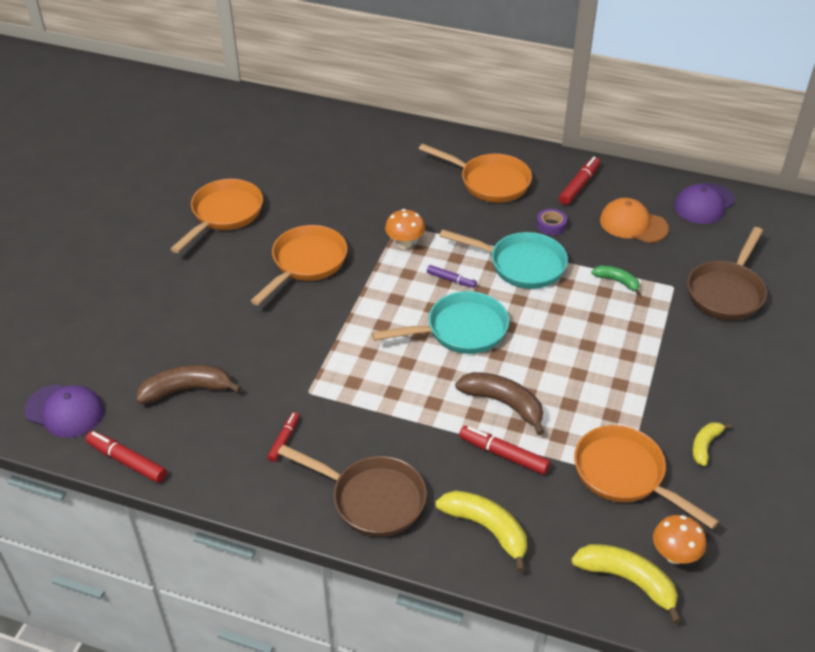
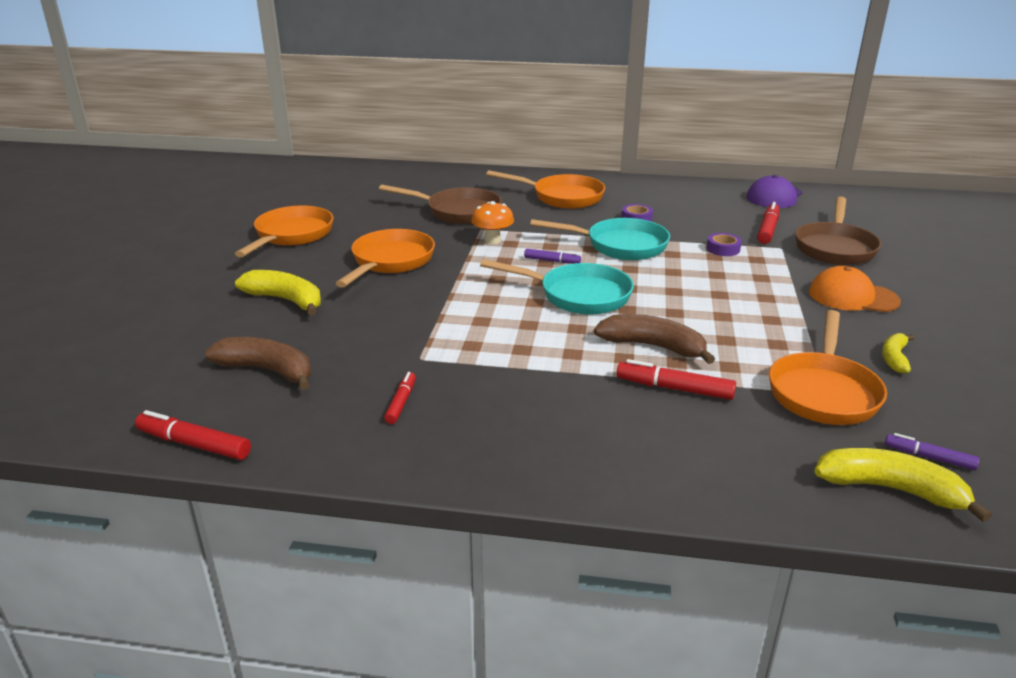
camera: 10 degrees left, 15 degrees down
(64, 411) = (106, 405): purple cap -> none
(186, 390) = (267, 370): brown banana -> brown banana turned 45 degrees clockwise
(372, 499) = (530, 446): brown pan -> brown pan (458, 212)
(460, 330) = (578, 295): turquoise pan -> turquoise pan turned 45 degrees clockwise
(486, 529) = (688, 459): yellow banana -> yellow banana (286, 300)
(579, 185) = (650, 193): red marker -> red marker (767, 229)
(617, 281) = (723, 249): green banana -> purple tape
(624, 475) = (823, 392): orange pan -> orange pan turned 105 degrees counterclockwise
(633, 224) = (715, 212): orange cap -> orange cap (852, 297)
(674, 555) = (929, 457): orange mushroom -> purple marker

